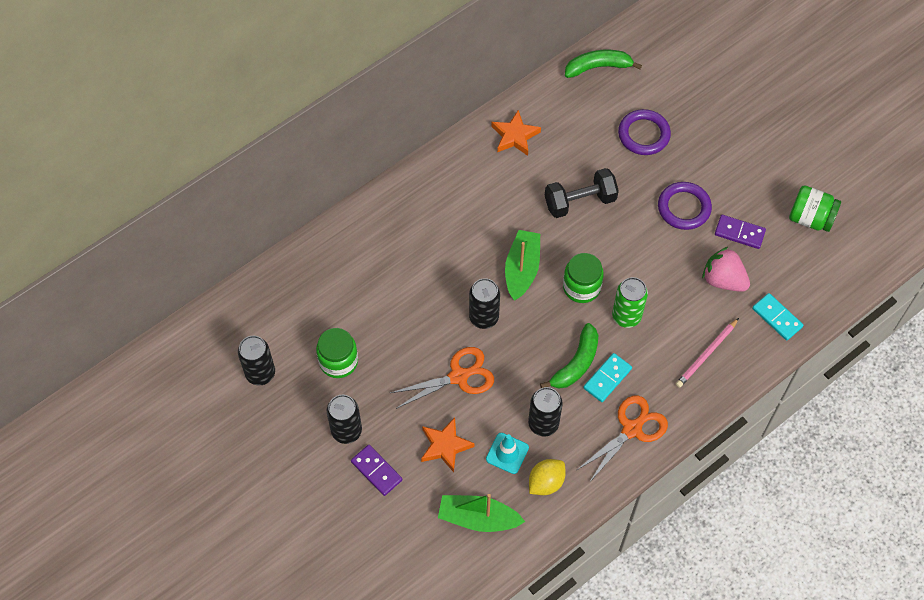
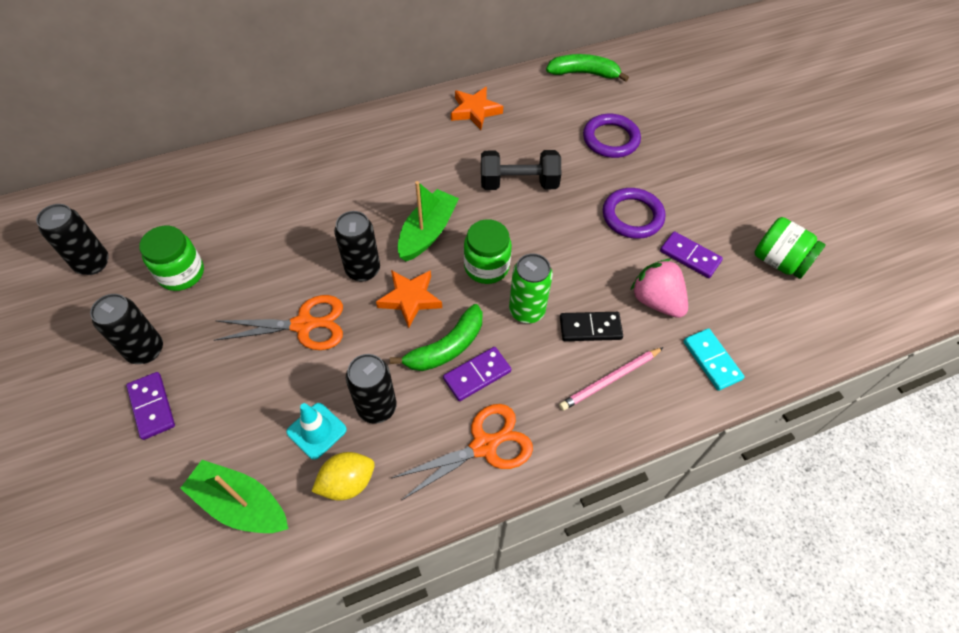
camera: 15 degrees right, 5 degrees down
(445, 446) = (247, 400): orange star -> orange star (410, 299)
(607, 378) = (477, 375): turquoise domino -> purple domino
(679, 317) = (590, 328): none -> black domino

